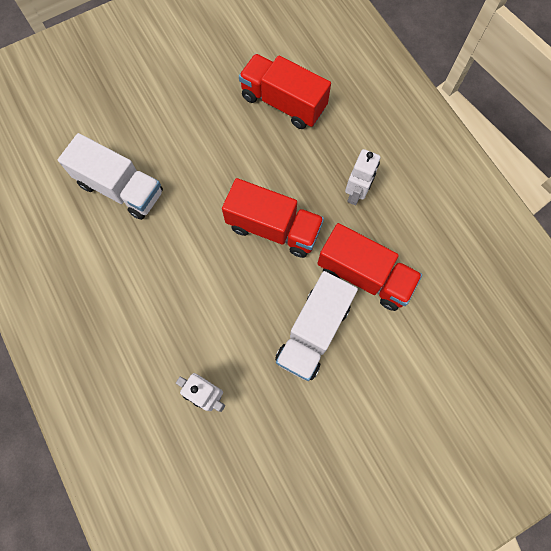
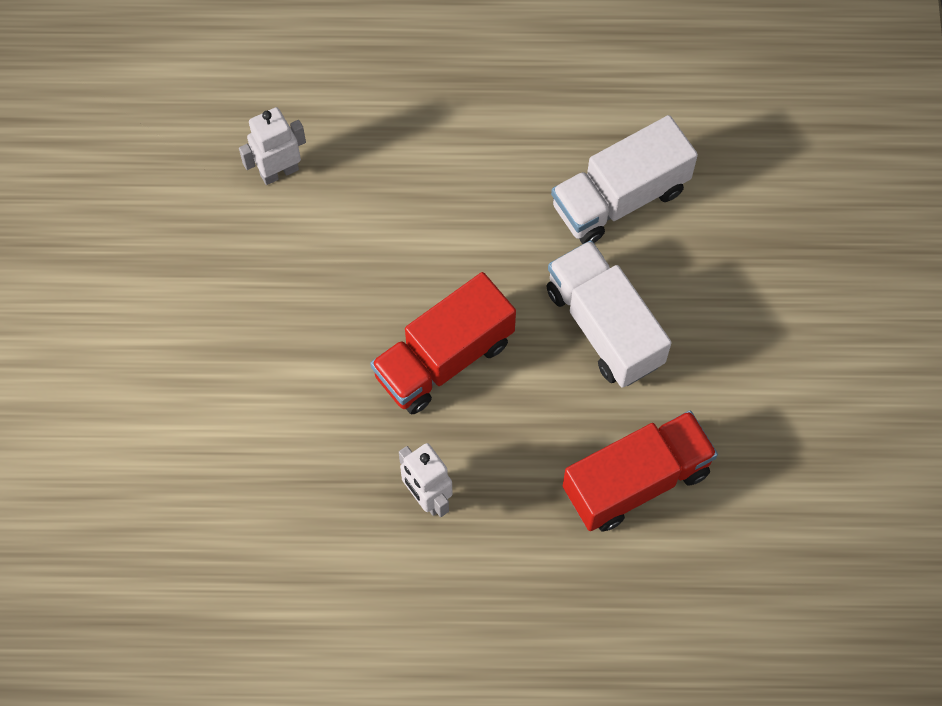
camera: 120 degrees right, 5 degrees down
(313, 332) = (273, 330): white truck -> white truck (604, 326)
(364, 275) = (305, 435): red truck -> none

